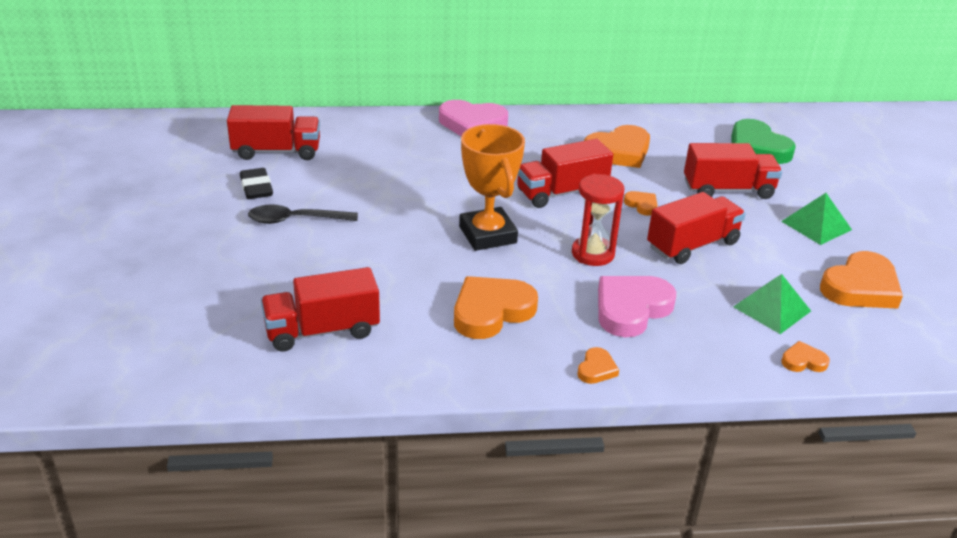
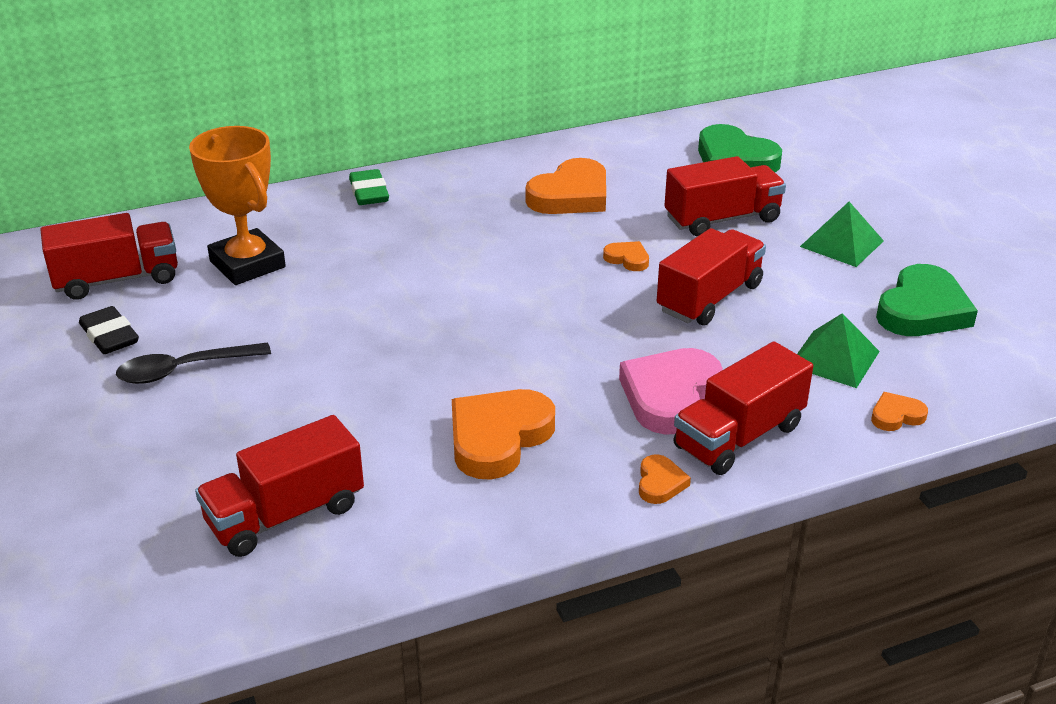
camera: 15 degrees left, 0 degrees up
(472, 124) = (369, 192): pink heart -> green eraser
(488, 235) = (451, 337): orange trophy -> orange trophy (247, 264)
(561, 193) = (522, 262): red truck -> red truck (739, 437)
(592, 254) = (593, 334): red hourglass -> none
(860, 287) = (922, 310): orange heart -> green heart

